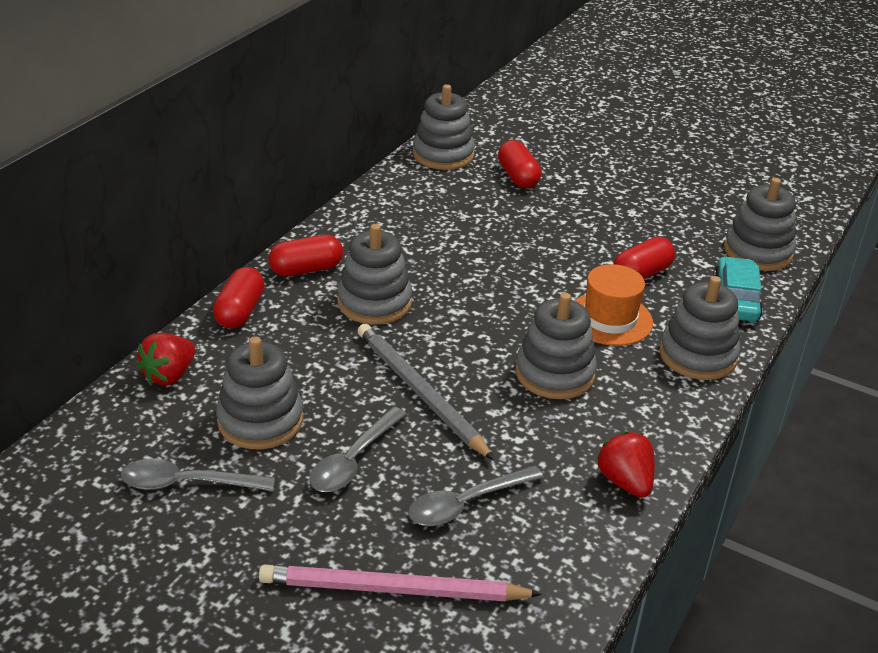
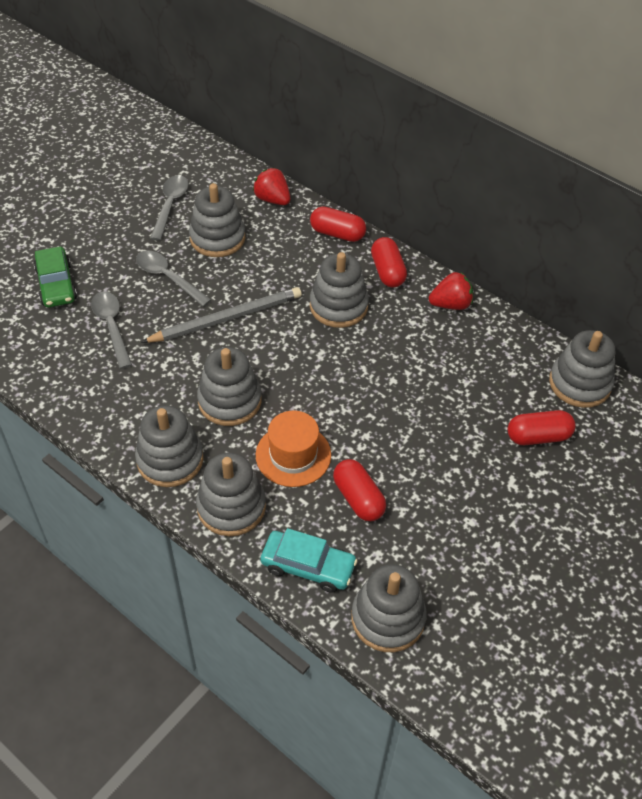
camera: 100 degrees right, 15 degrees up
(394, 590) = (56, 284): pink pencil -> green car
(625, 482) = (103, 416): red strawberry -> red strawberry (450, 304)
(661, 410) = (170, 459): none -> grey stacking toy

